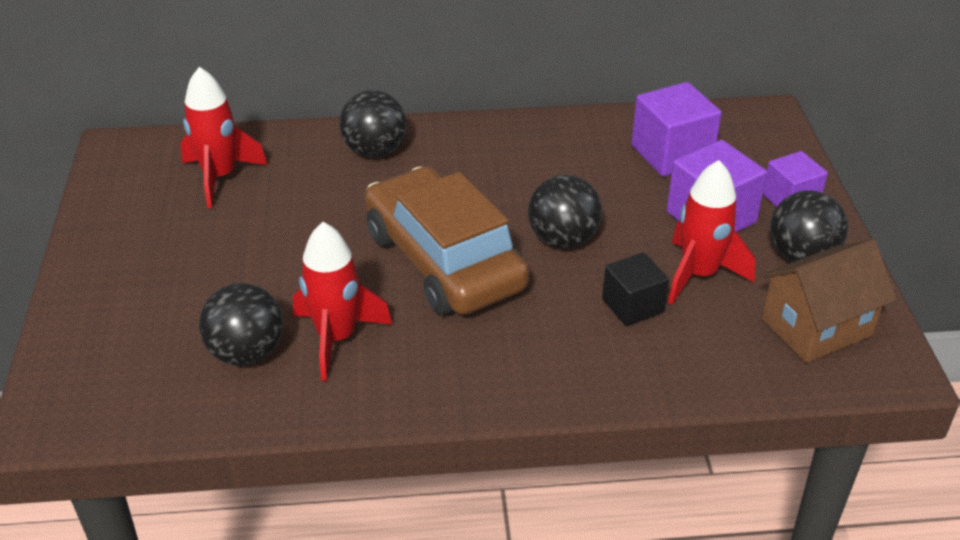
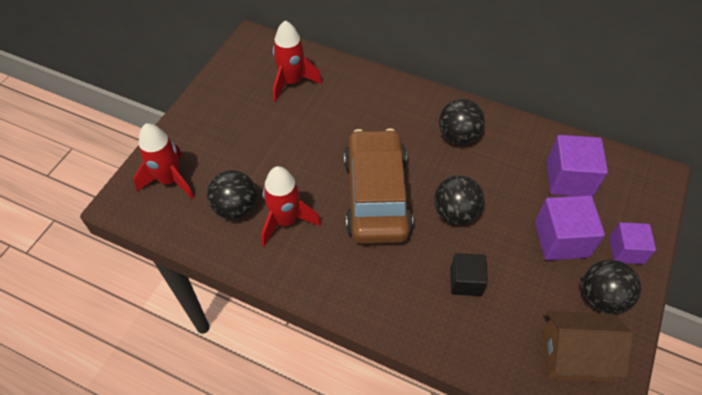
camera: 30 degrees right, 15 degrees up
(375, 151) = (386, 99): black ball -> black ball (458, 136)
(699, 275) = (523, 279): red rocket -> red rocket (170, 180)

